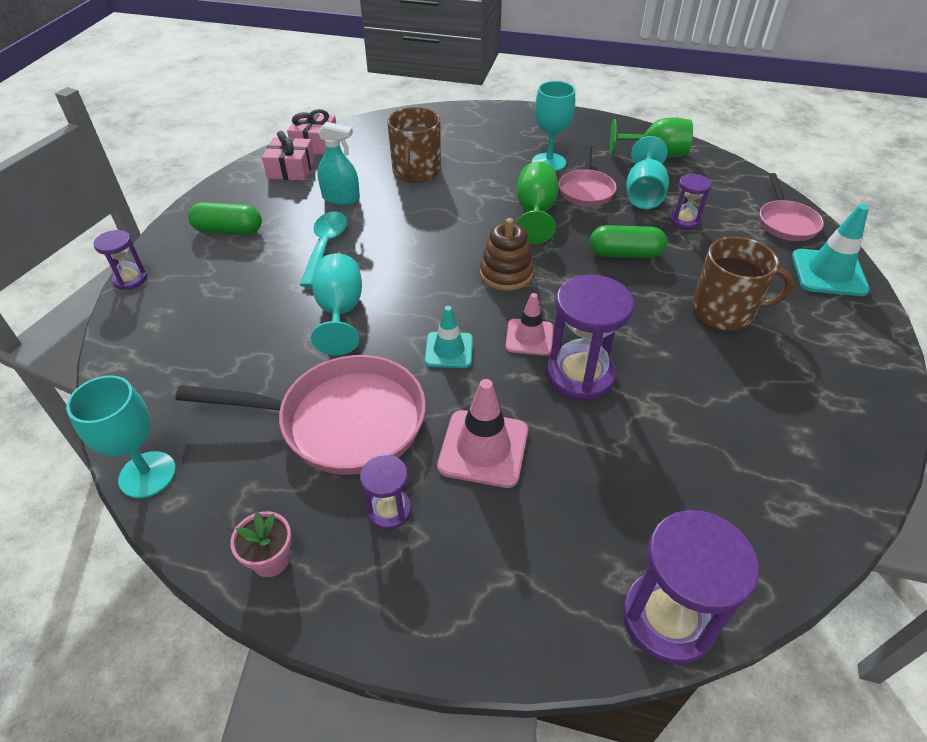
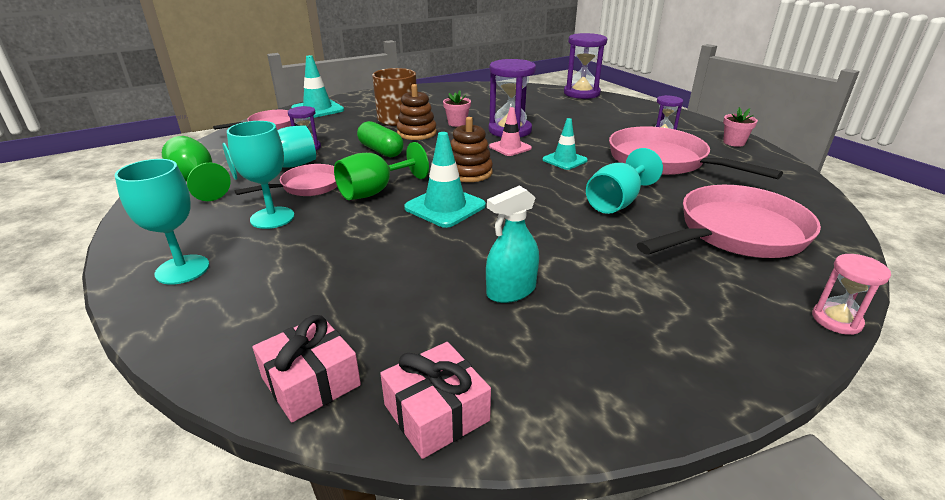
camera: 135 degrees left, 15 degrees down
(130, 279) = (836, 320): purple hourglass -> pink hourglass
(147, 474) = (806, 185): turquoise goblet -> turquoise goblet (182, 269)
(215, 330) = (736, 233): none -> pink pan
(229, 230) = (683, 321): green capsule -> none
(291, 169) = (526, 377): pink gift -> pink gift (311, 381)
(325, 246) = (582, 250): turquoise spoon -> none
(341, 198) = (511, 291): turquoise spray bottle -> turquoise spray bottle turned 90 degrees counterclockwise
(416, 172) = (390, 276): brown mug -> none
(464, 228) = (445, 207): none -> turquoise traffic cone
(483, 448) = (595, 132): pink traffic cone -> none
(654, 300) = (417, 133): none -> brown stacking toy
(656, 349) = (457, 123): none -> pink flower pot

